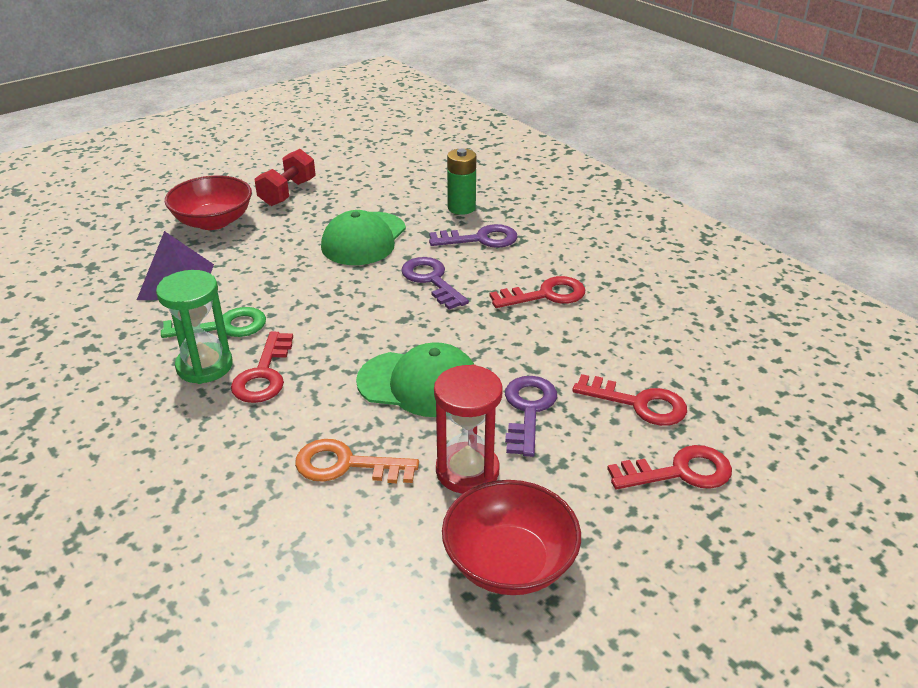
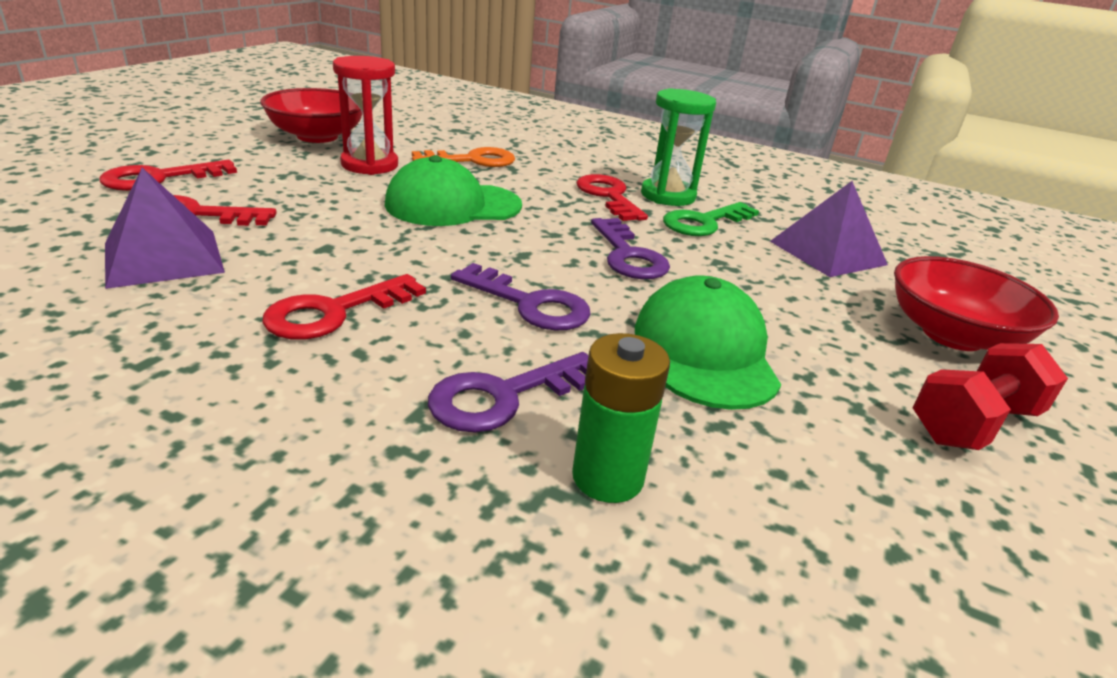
camera: 150 degrees right, 5 degrees down
(288, 193) = (973, 424): red dumbbell -> red dumbbell turned 60 degrees clockwise
(528, 410) = (325, 200): purple key -> purple key (628, 255)
(649, 356) = (163, 257): none -> purple pyramid

